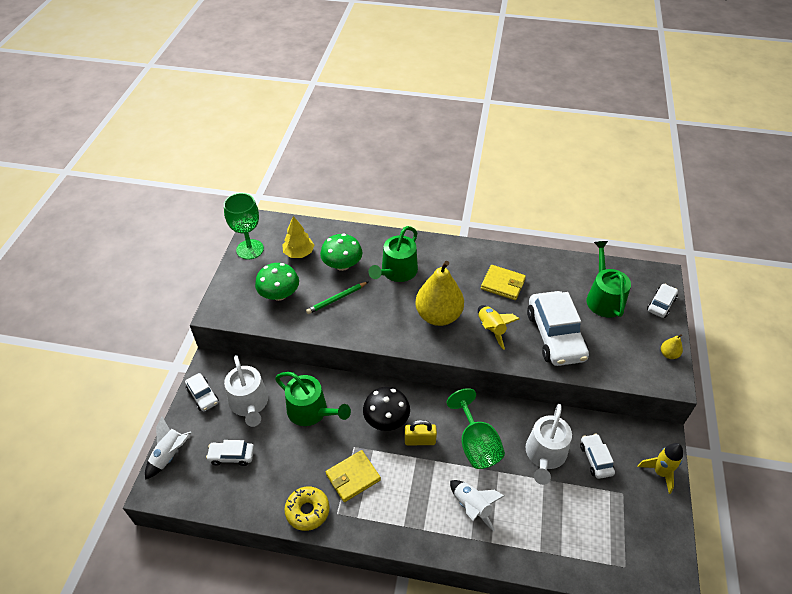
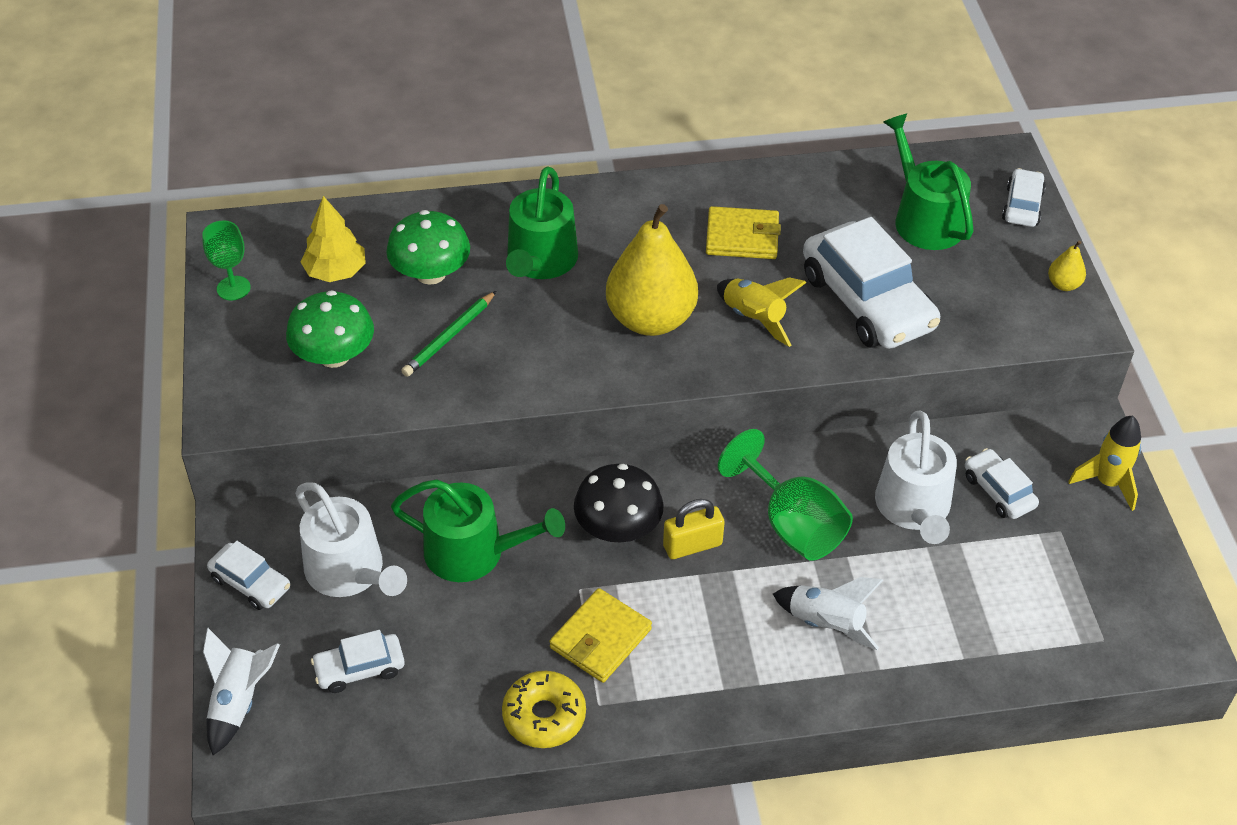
camera: 20 degrees left, 0 degrees up
(250, 249) = (233, 288): green goblet -> green goblet, size x0.60

